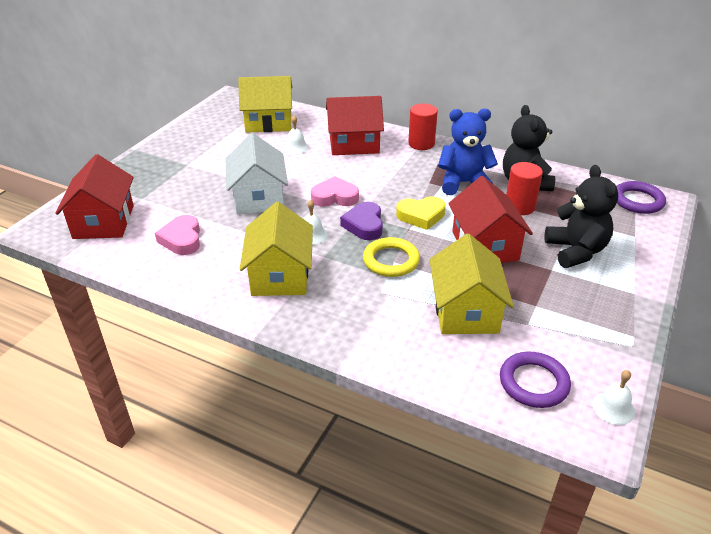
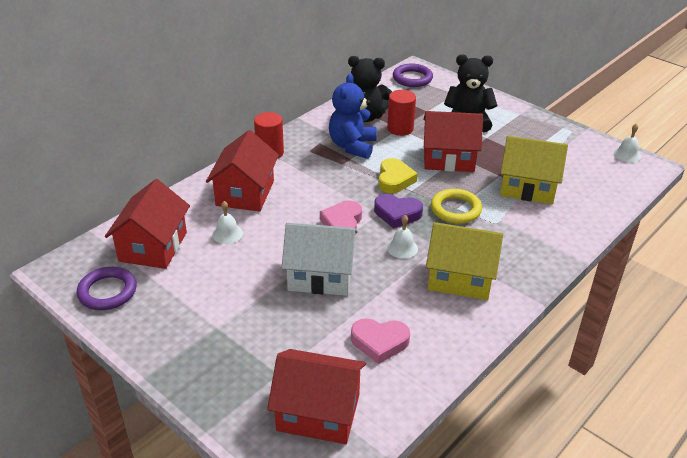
camera: 75 degrees left, 0 degrees up
(268, 122) = (153, 246): yellow house -> red house
(533, 383) = (604, 177): purple ring -> purple ring (107, 292)

